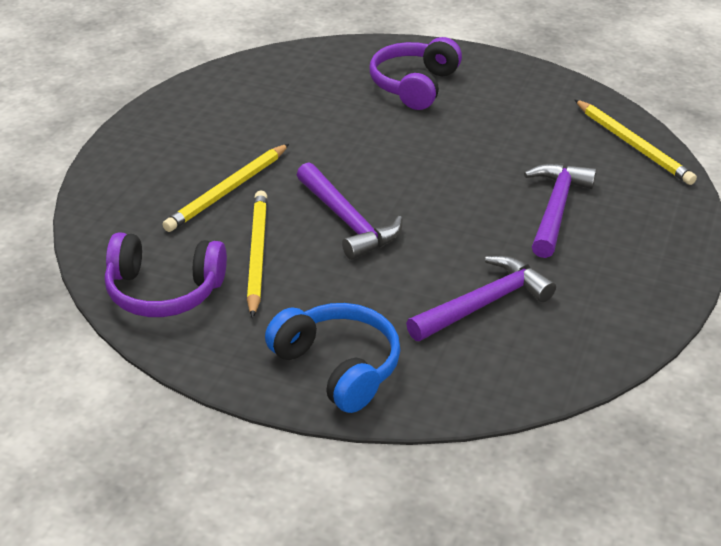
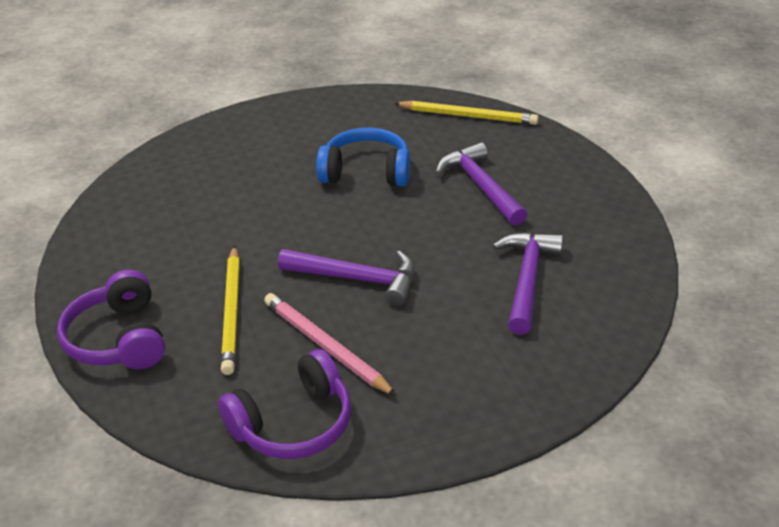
camera: 40 degrees left, 0 degrees up
(256, 254) = (325, 346): yellow pencil -> pink pencil
(338, 367) = (499, 389): blue headphones -> blue headphones (366, 172)
(414, 85) = (264, 150): purple headphones -> purple headphones (118, 339)

